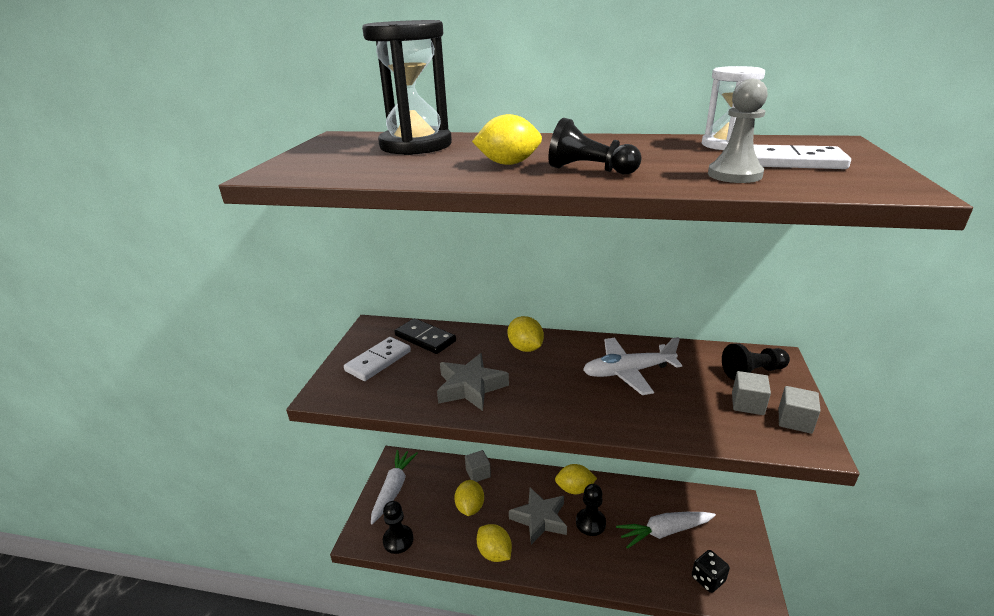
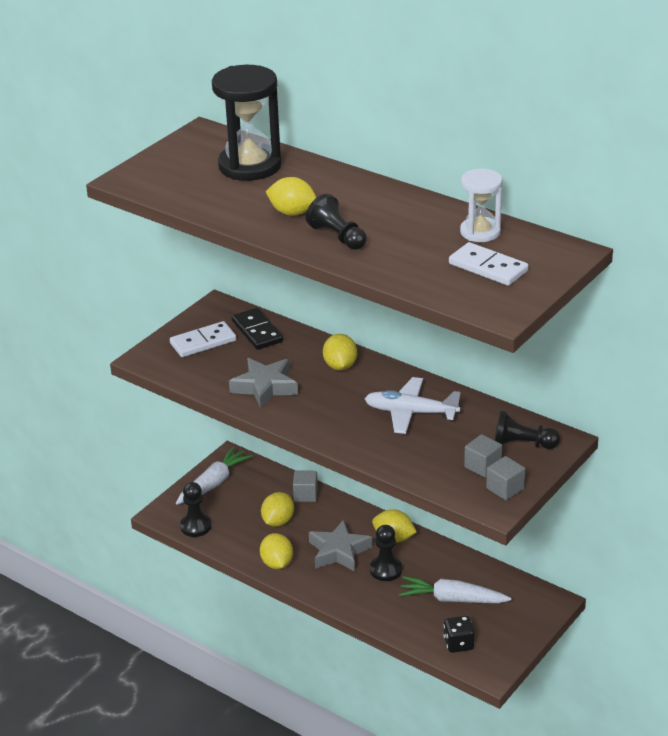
camera: 25 degrees right, 5 degrees up
(734, 175) = (424, 270): grey pawn -> none

